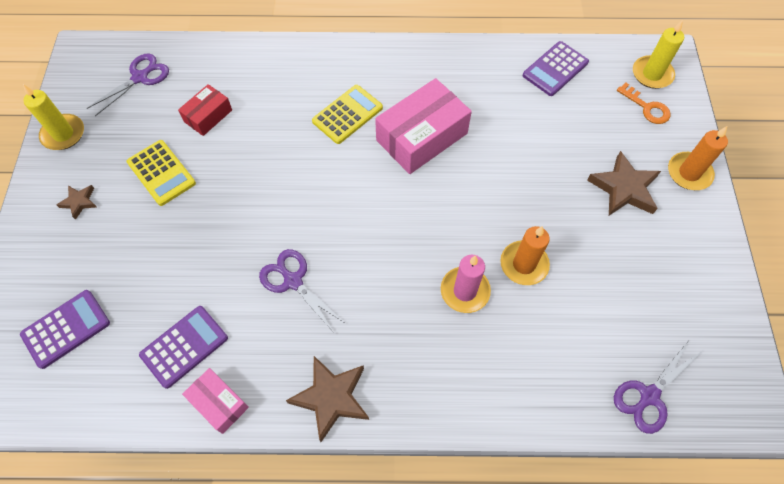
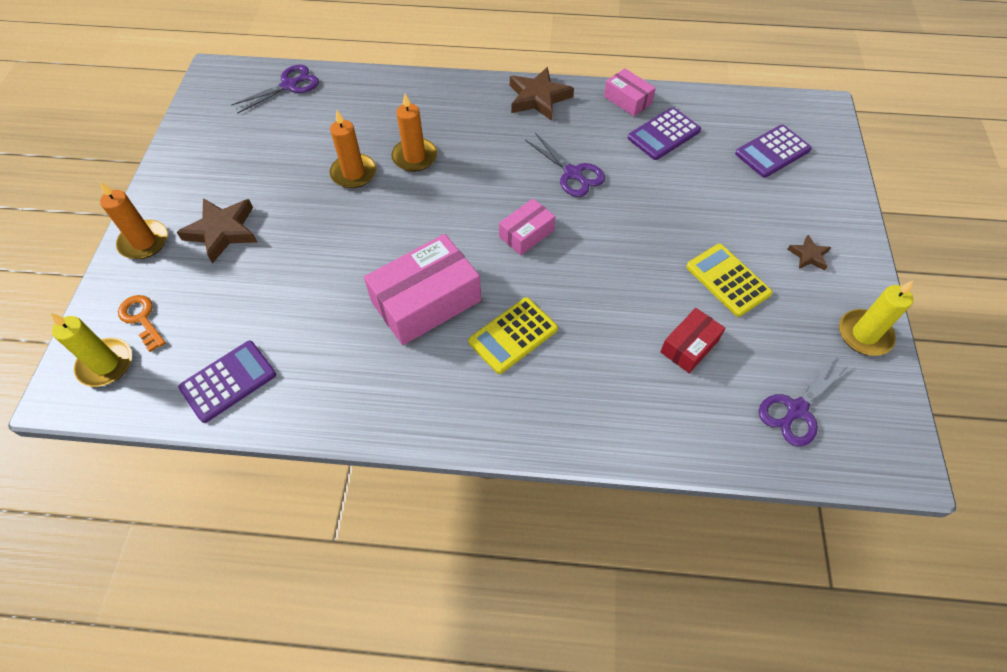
camera: 175 degrees left, 5 degrees down
(340, 206) = (526, 234): none -> pink box
(465, 291) = (414, 157): pink candle -> orange candle

